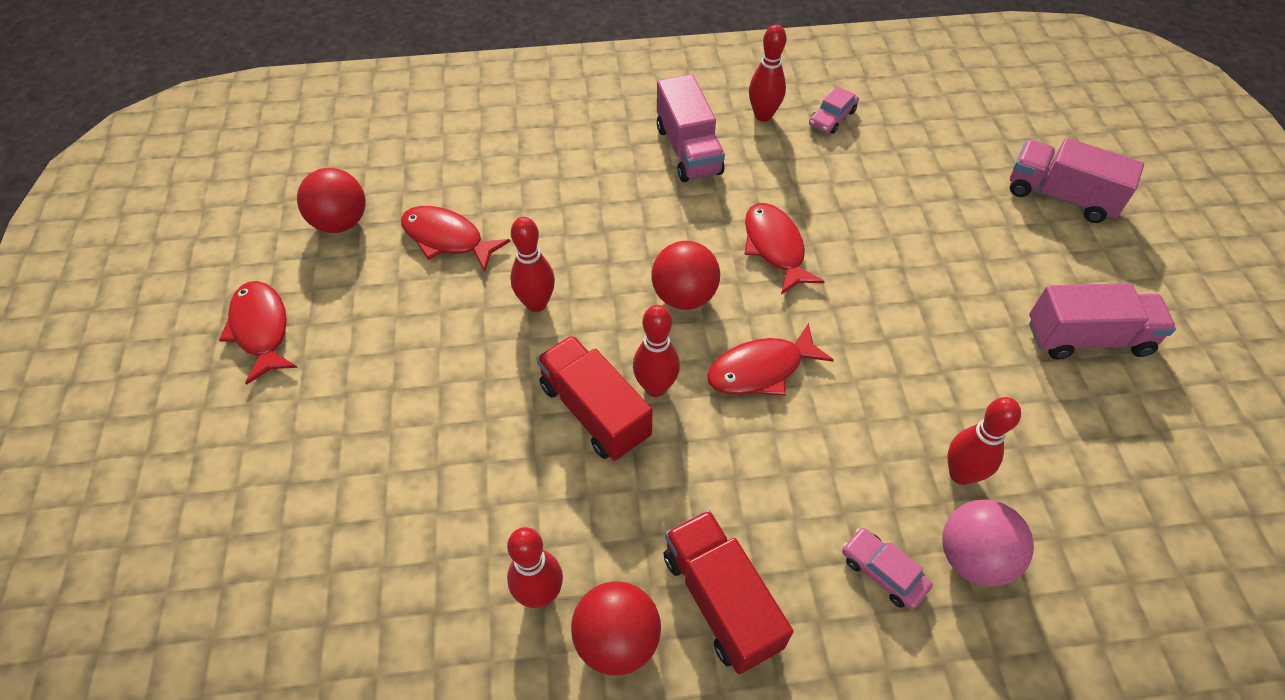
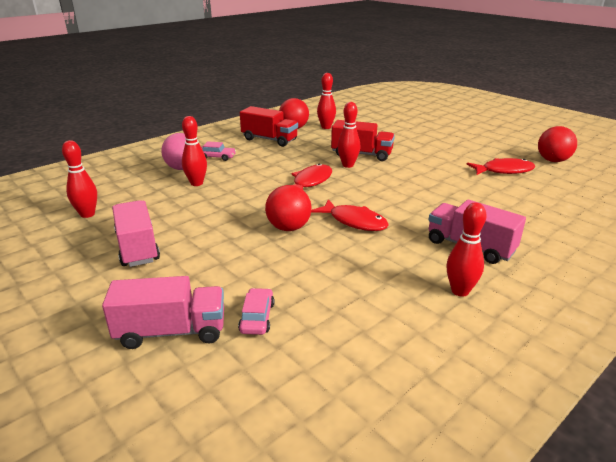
camera: 145 degrees right, 25 degrees down
(261, 329) = (506, 134): red fish -> none
(536, 303) = (431, 168): red bowling pin -> red bowling pin (87, 214)
(684, 296) = (374, 190): red ball -> red ball (288, 228)
(832, 118) = (409, 314): pink car -> pink car (257, 317)
(1087, 338) = (137, 247): pink truck -> pink truck turned 105 degrees clockwise

